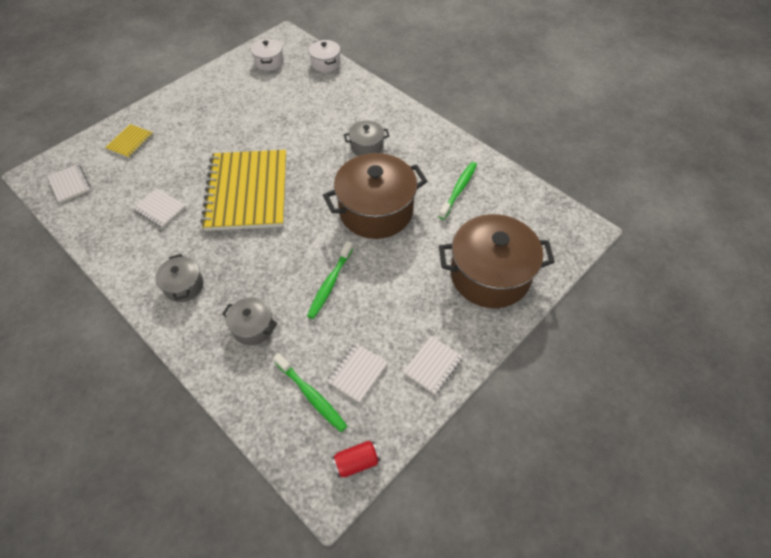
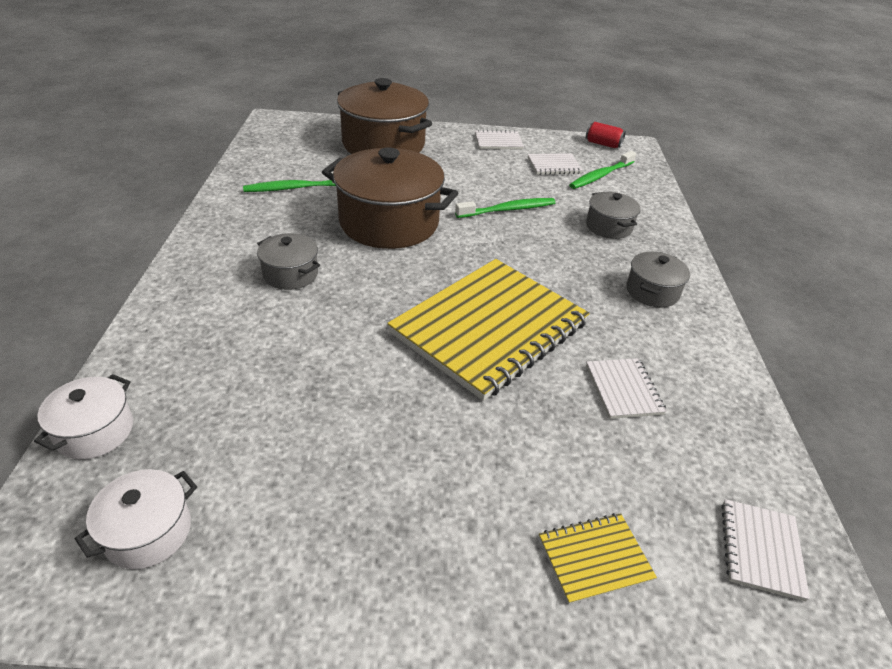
camera: 135 degrees left, 15 degrees down
(311, 395) = (601, 176): green toothbrush -> green toothbrush turned 135 degrees counterclockwise

